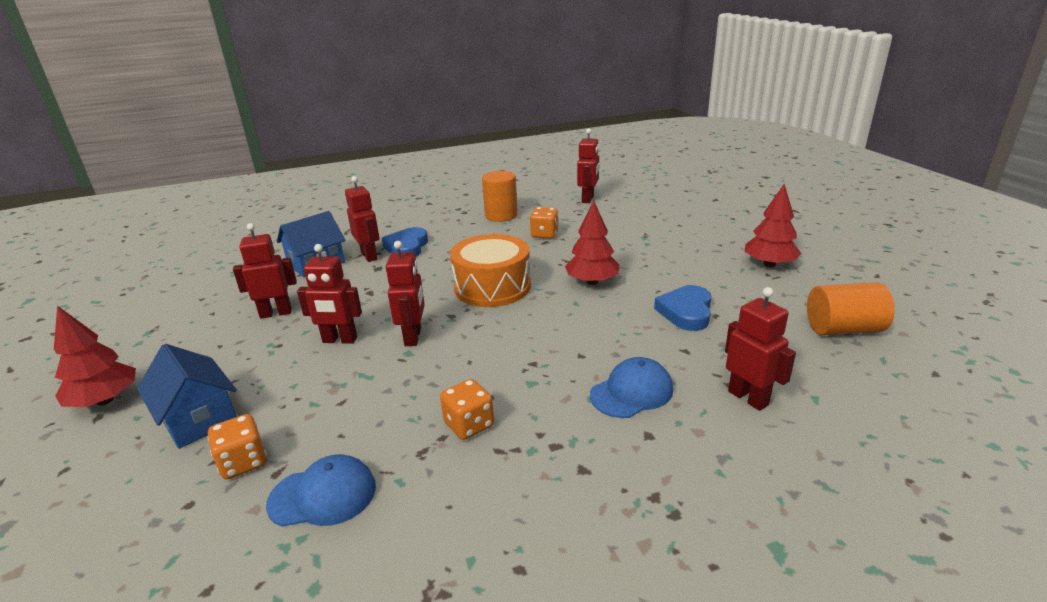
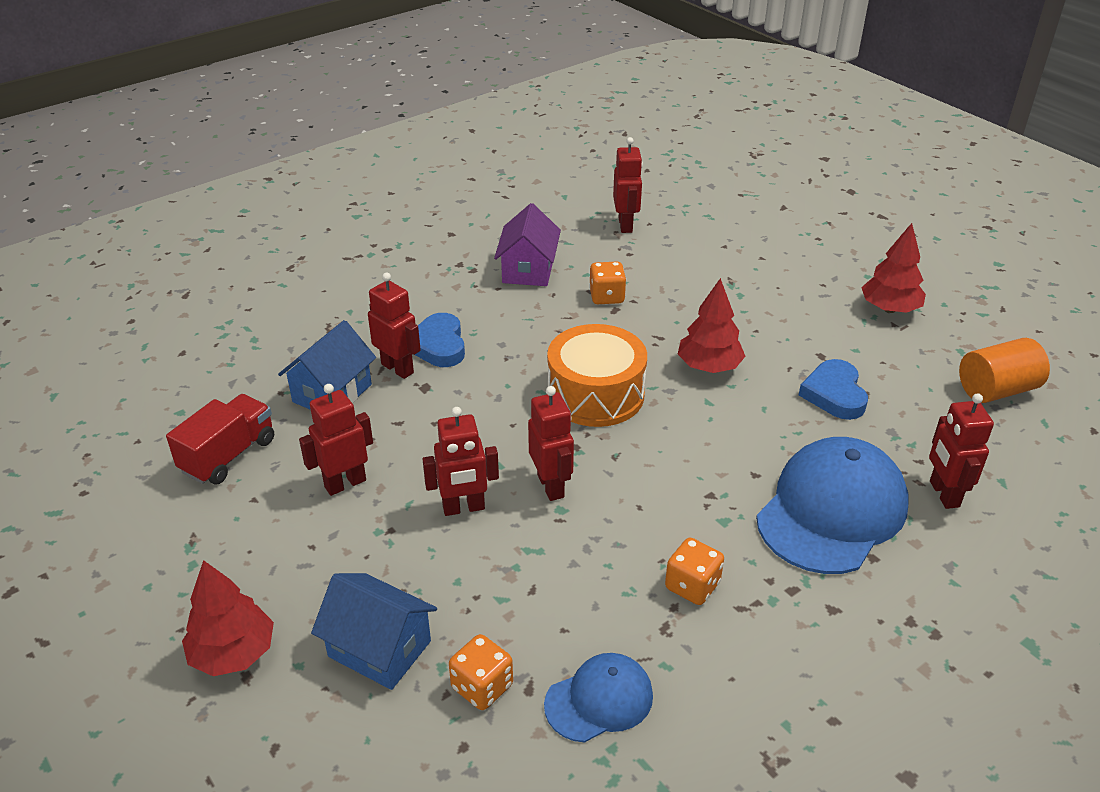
camera: 20 degrees left, 10 degrees up
(222, 287) = (228, 455): none -> red truck
(501, 215) = (528, 270): orange cylinder -> purple house
(631, 392) = (832, 511): blue cap -> blue cap, size x1.84
(748, 398) = (943, 494): red robot -> red robot turned 135 degrees counterclockwise

